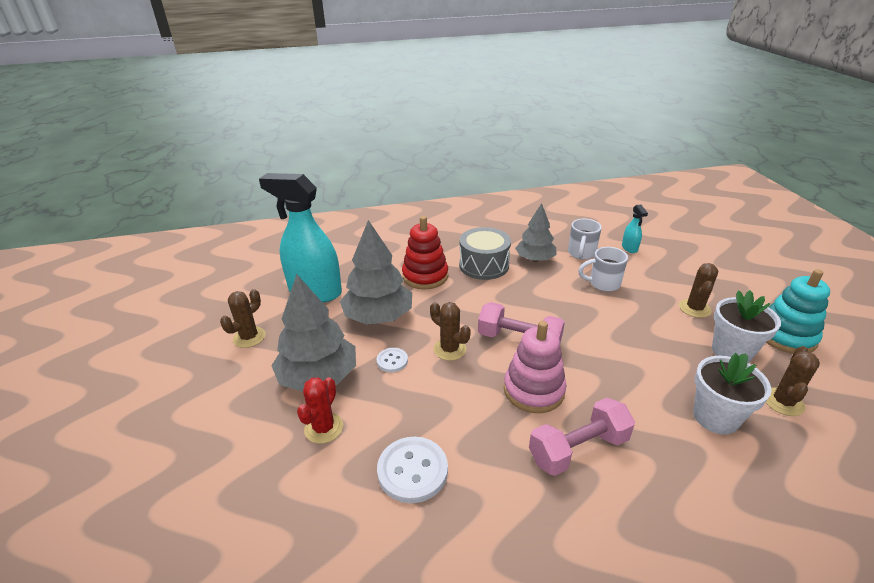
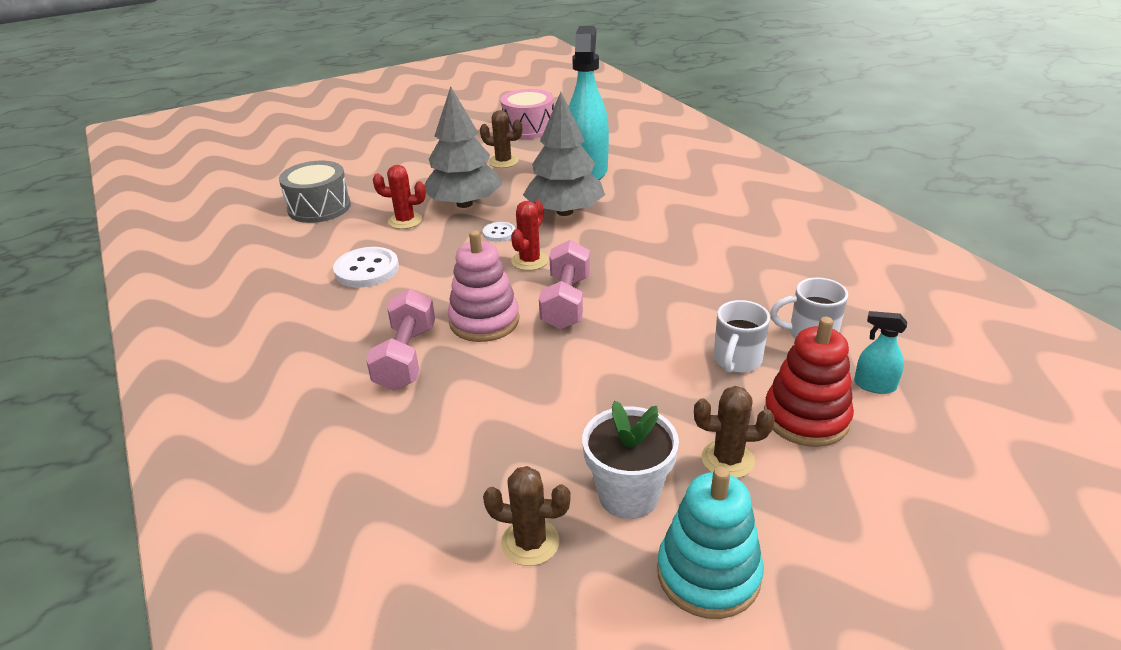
camera: 75 degrees right, 0 degrees up
(189, 309) = (528, 128): none -> pink drum
(425, 276) = (656, 223): red stacking toy -> red stacking toy (806, 417)
(449, 349) = (530, 261): brown cactus -> red cactus
(484, 265) = (711, 257): grey drum -> grey drum (319, 207)
(535, 259) = (759, 294): grey tree -> none
(578, 449) = (406, 357): pink dumbbell -> pink dumbbell turned 45 degrees clockwise
(603, 283) = (736, 360): white mug -> white mug turned 135 degrees counterclockwise
(629, 248) = (874, 385): turquoise spray bottle -> turquoise spray bottle turned 45 degrees clockwise
(715, 417) = (479, 466): white flower pot -> none

